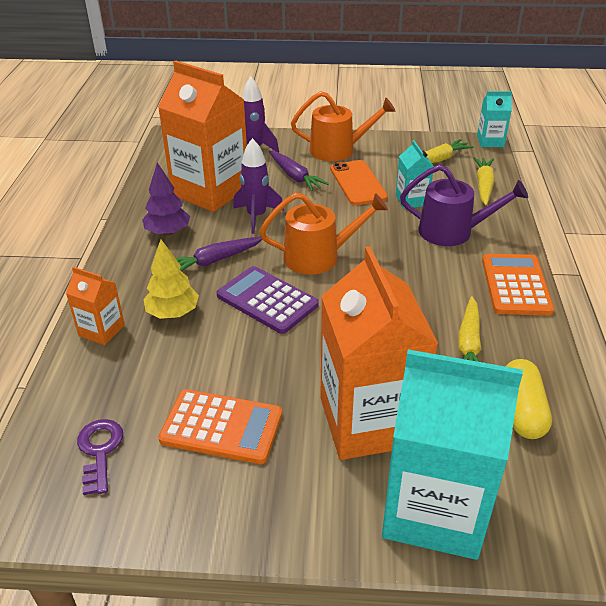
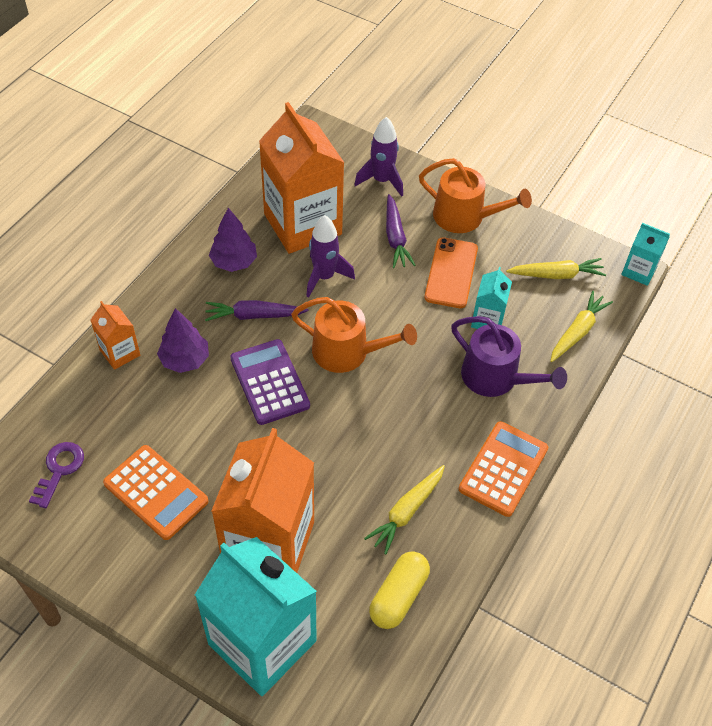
camera: 25 degrees right, 15 degrees up
(173, 313) = (185, 360): yellow tree -> purple tree

